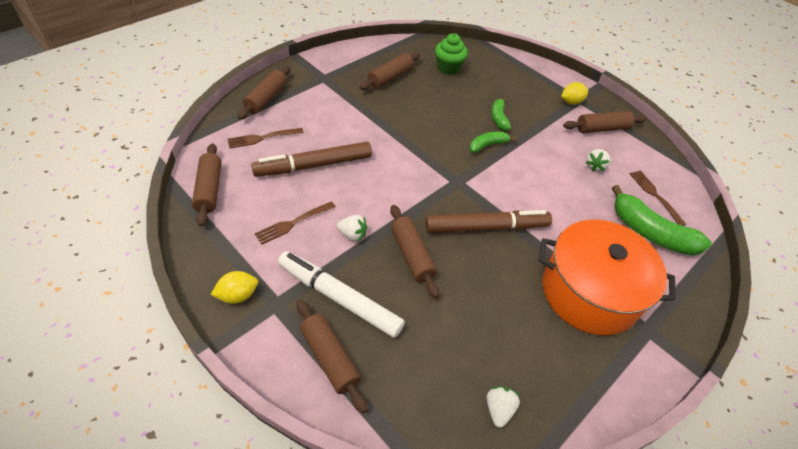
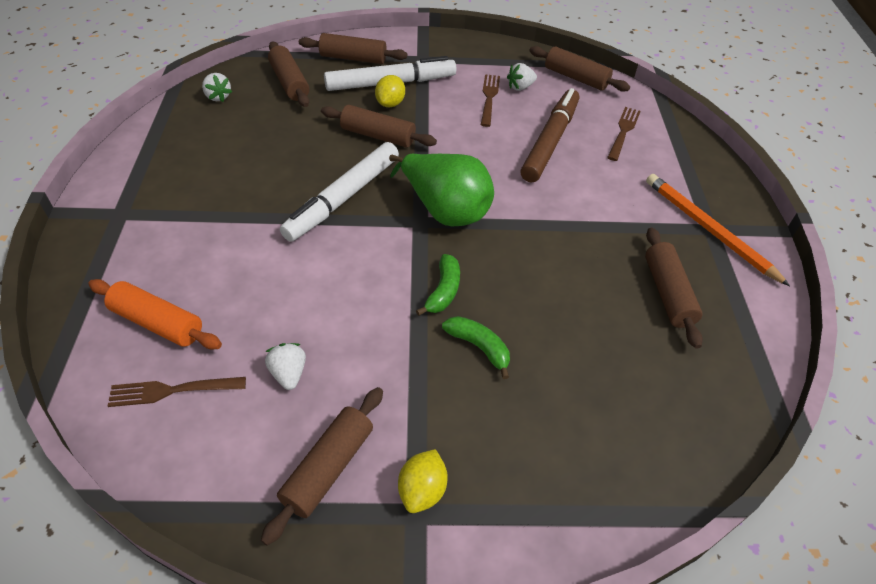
camera: 135 degrees right, 0 degrees up
(238, 295) = (450, 49): yellow lemon -> yellow lemon (390, 103)
(266, 98) = (695, 164): brown rolling pin -> brown rolling pin (289, 82)
(325, 78) = (708, 229): none -> orange pencil
(352, 234) = (439, 119): white strawberry -> white strawberry (520, 87)
(436, 177) = (444, 210): none -> green pear
(448, 68) = (647, 383): green cupcake -> none
(486, 227) = (343, 198): brown marker -> white marker
(589, 292) = (196, 208): orange pot -> none
(650, 233) = (157, 323): green banana -> orange rolling pin
(655, 196) = (173, 390): brown fork -> brown fork turned 150 degrees clockwise

